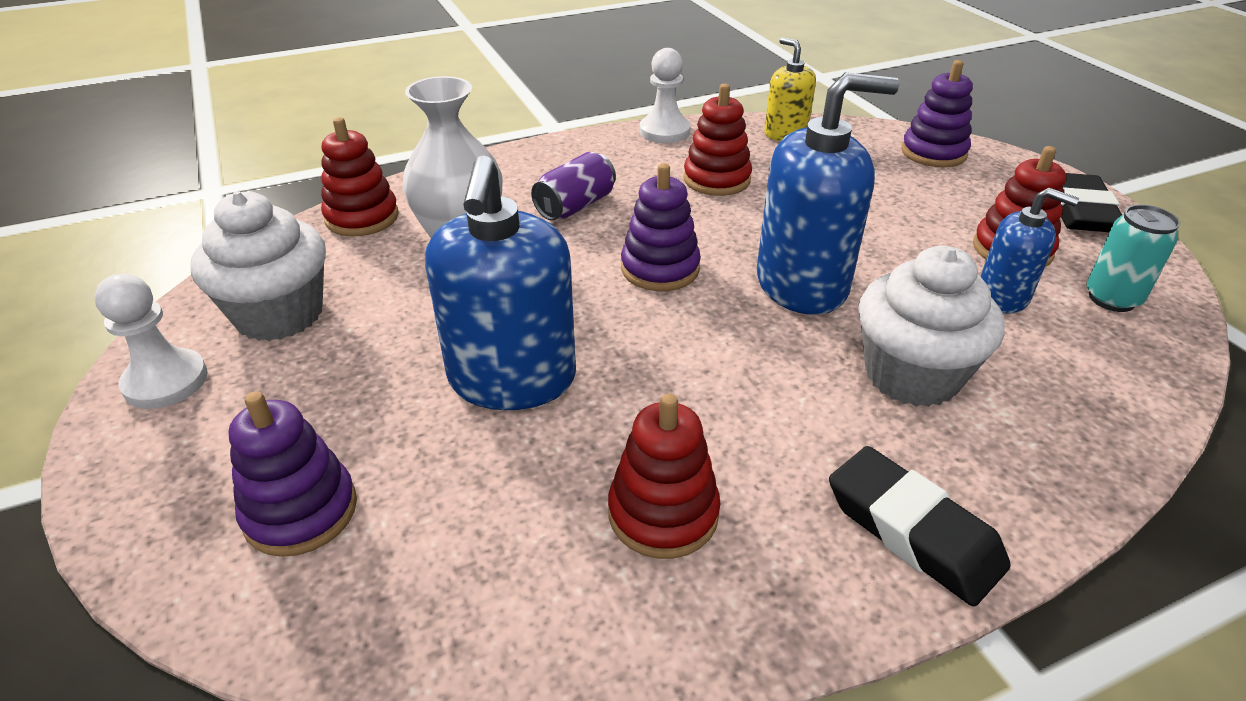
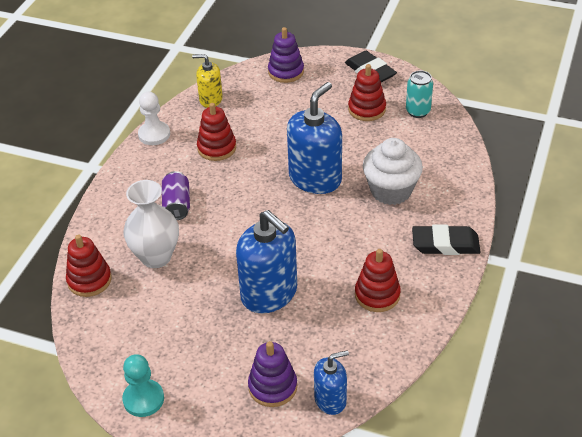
camera: 45 degrees left, 5 degrees up
(166, 381) = (143, 399): white pawn -> turquoise pawn
(279, 314) = (137, 343): white cupcake -> none
(660, 269) = (256, 210): purple stacking toy -> none
(1002, 296) = (385, 135): blue soap dispenser -> blue soap dispenser (330, 400)

